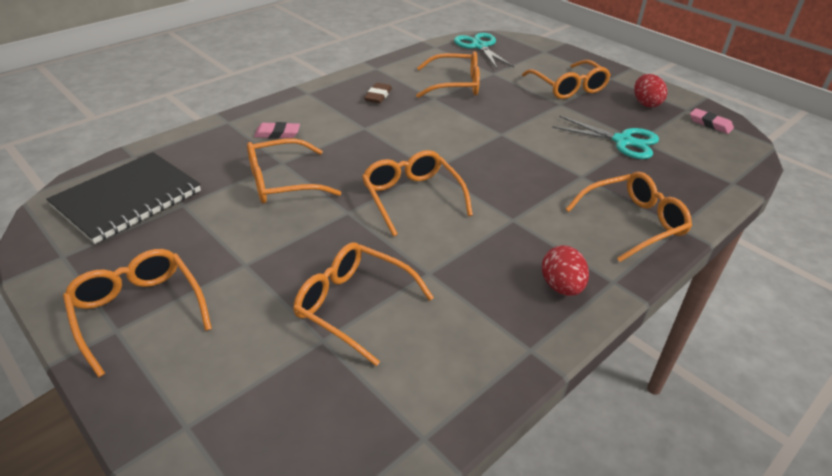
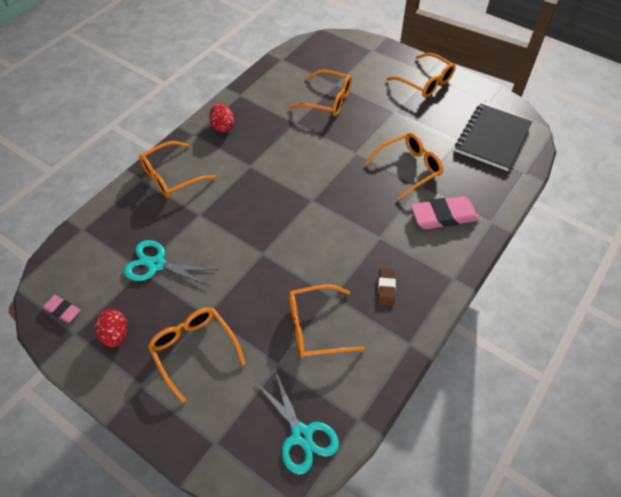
camera: 170 degrees right, 15 degrees up
(277, 133) = (443, 216): pink eraser -> pink eraser, size x1.82
(411, 197) = (318, 171): orange glasses -> none

